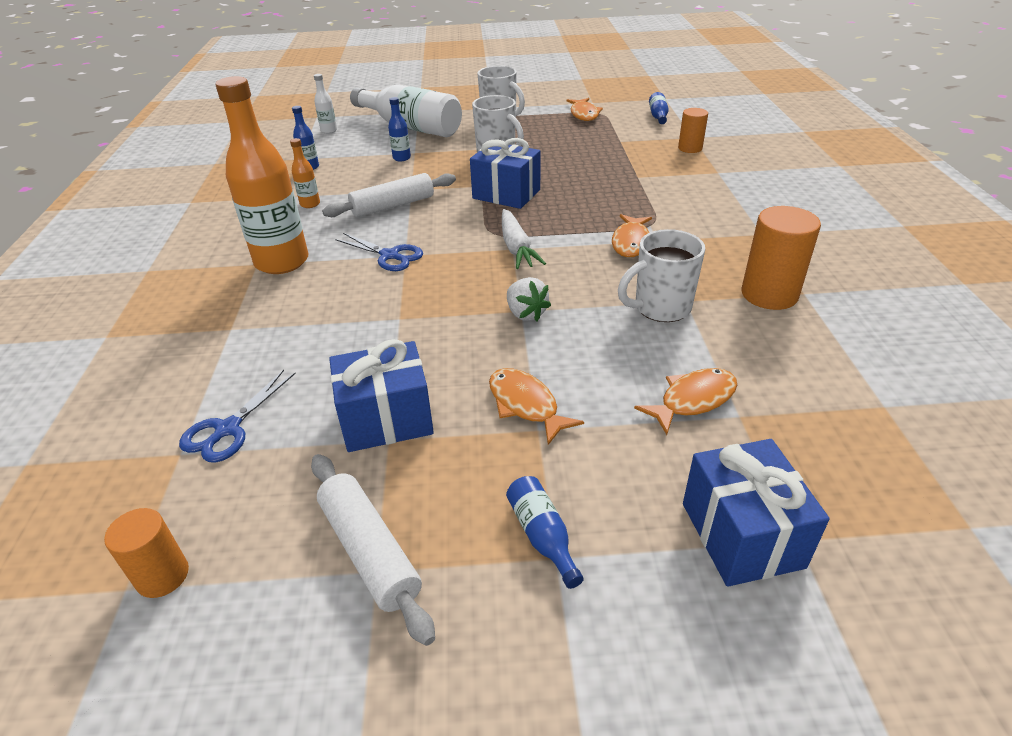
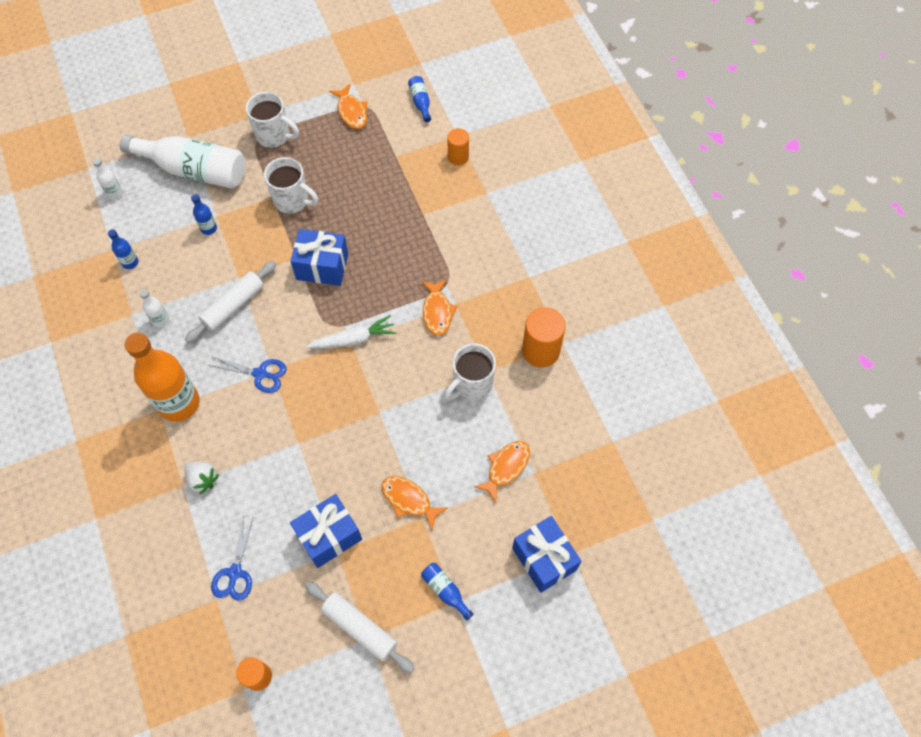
camera: 20 degrees left, 25 degrees up
(310, 204) = (161, 320): orange bottle -> white bottle
(516, 247) = (353, 339): white carrot -> white carrot turned 75 degrees counterclockwise
(526, 313) = (383, 414): white strawberry -> white strawberry (203, 479)

